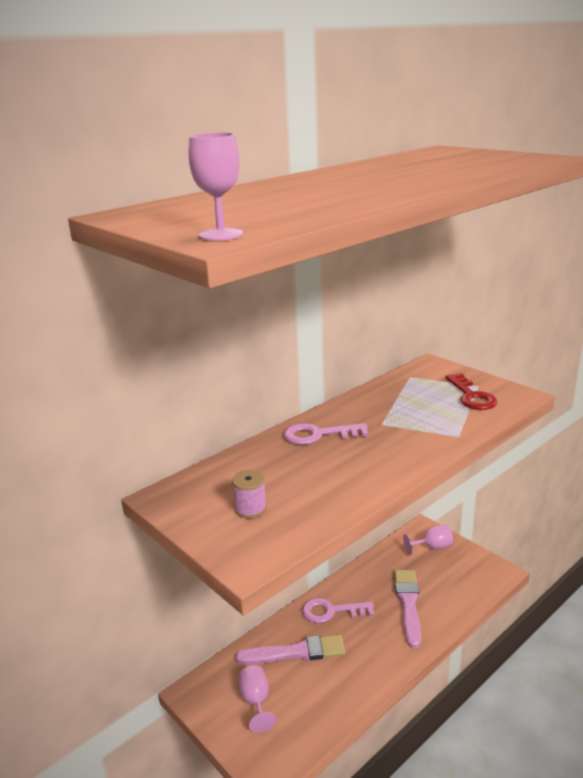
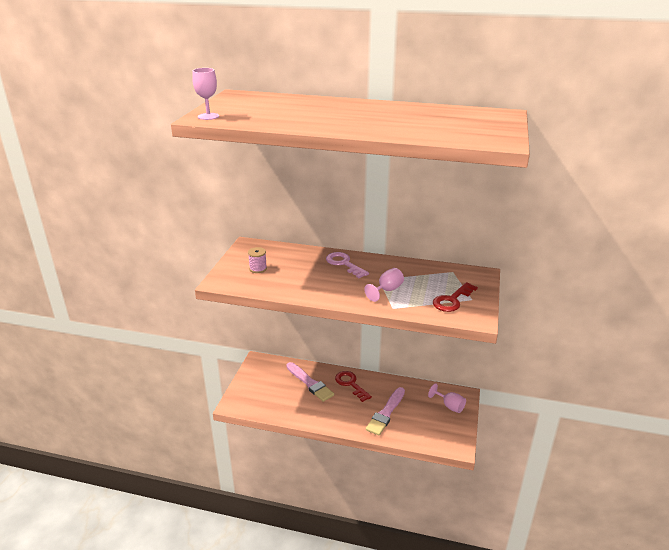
camera: 55 degrees right, 5 degrees up
(256, 701) = (268, 383): pink goblet -> pink goblet (387, 290)
(332, 611) = (351, 384): pink key -> red key
(408, 604) = (386, 413): pink brush -> pink brush turned 150 degrees clockwise

